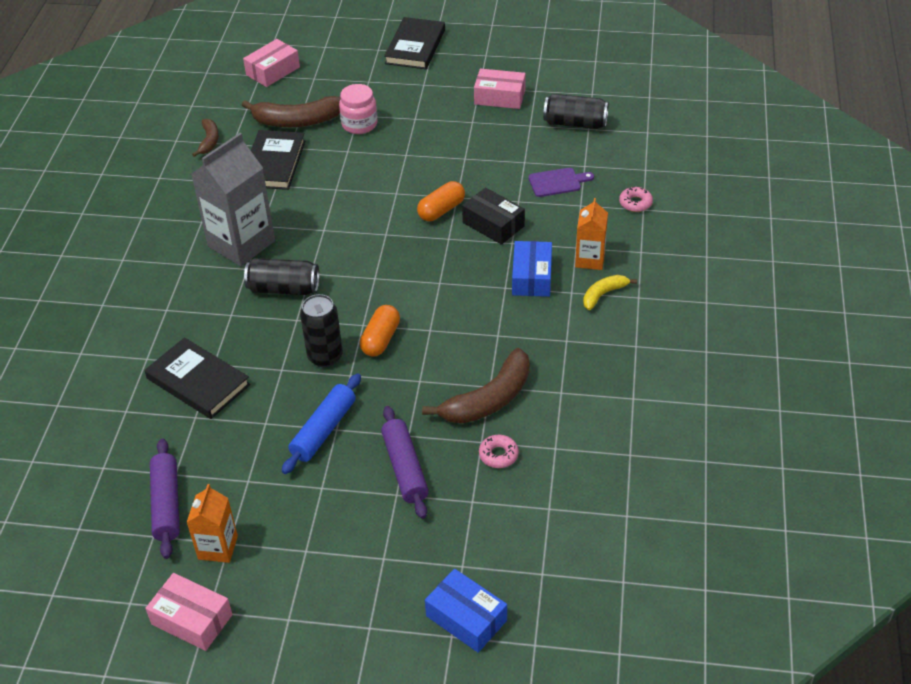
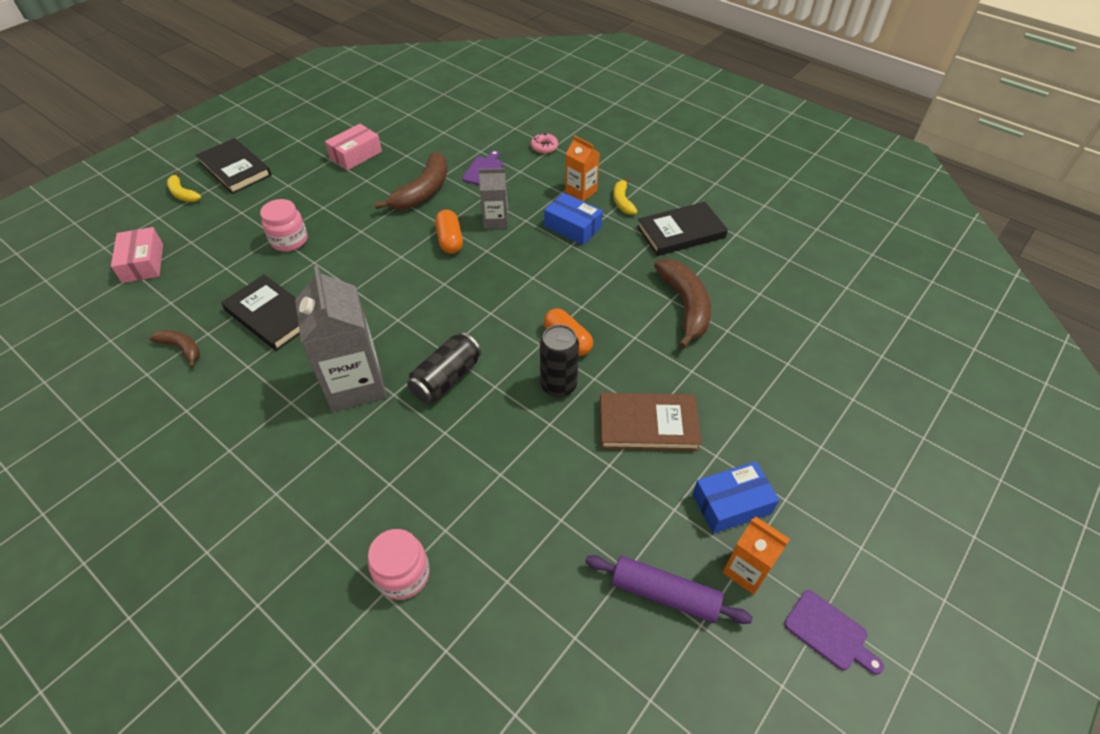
camera: 60 degrees left, 5 degrees up
(99, 355) = (403, 575): none -> pink jar
(192, 619) = (829, 632): pink box -> purple cutting board
(198, 381) = (514, 497): black book -> black book (681, 232)
(297, 121) = (234, 276): brown banana -> brown banana (423, 191)
(324, 430) = (648, 424): blue rolling pin -> brown book
(361, 41) = (183, 194): none -> yellow banana
(405, 468) = (727, 389): purple rolling pin -> none
(466, 618) = (908, 420): blue box -> blue box (731, 504)
(493, 224) = (495, 220): black box -> grey carton
(498, 455) = (747, 327): pink donut -> none
(575, 123) = (430, 135): black can -> none

